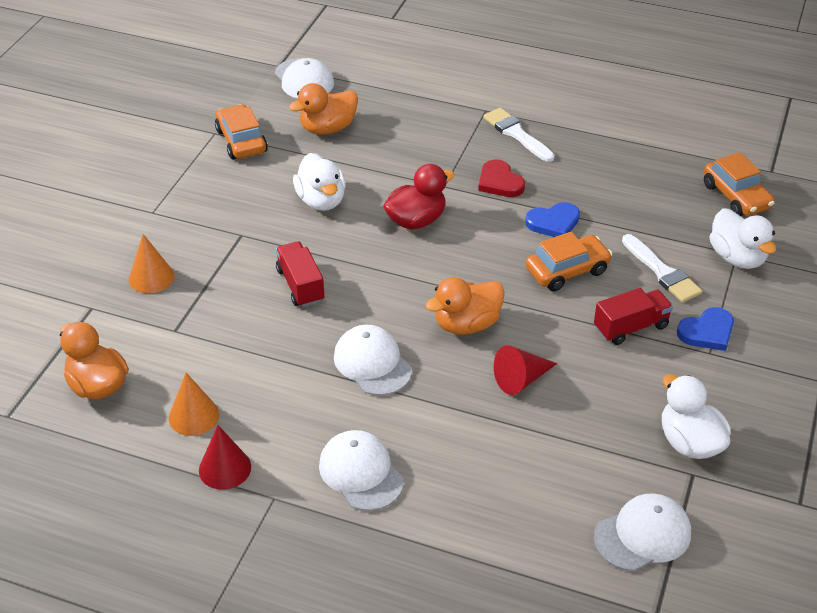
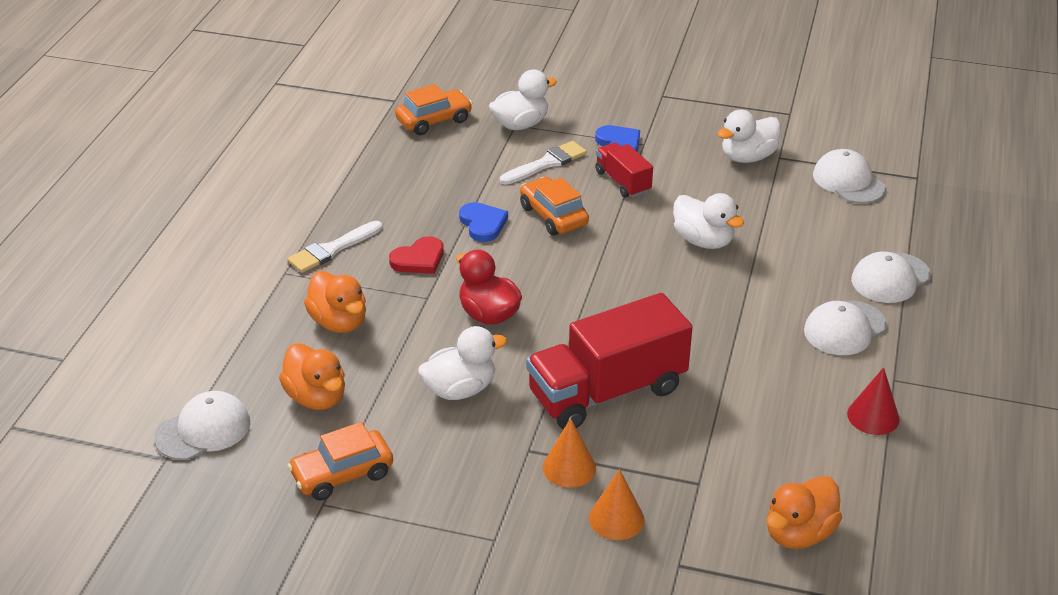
camera: 95 degrees left, 5 degrees down
(194, 416) = (816, 448): orange cone -> orange cone (569, 467)
(300, 285) = (607, 391): red truck -> red truck, size x1.94
(372, 363) = (708, 331): white cap -> white cap (890, 278)
(466, 324) = (640, 274): orange duck -> orange duck (339, 322)
(521, 379) = (703, 241): red cone -> white duck

